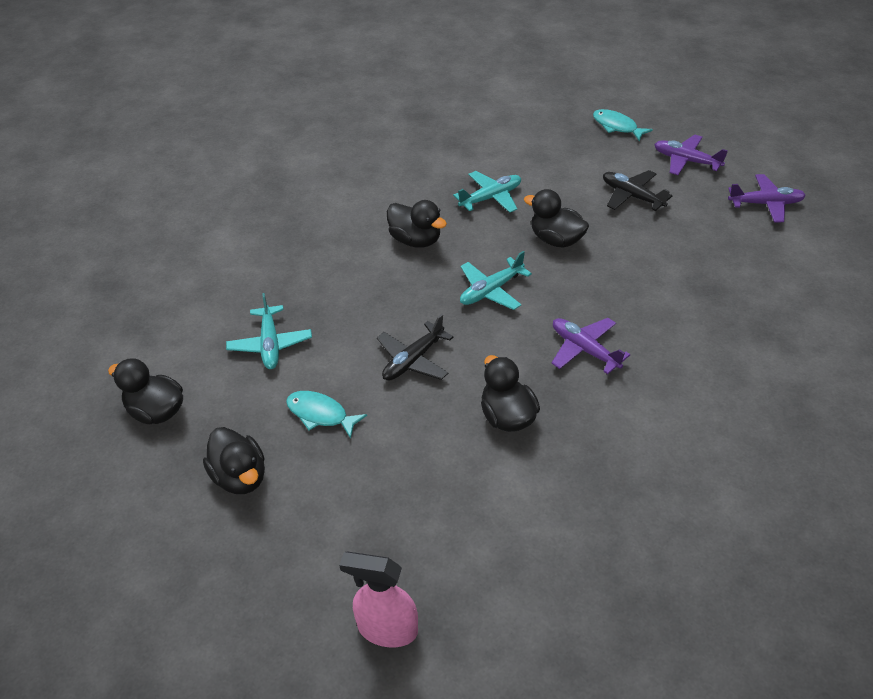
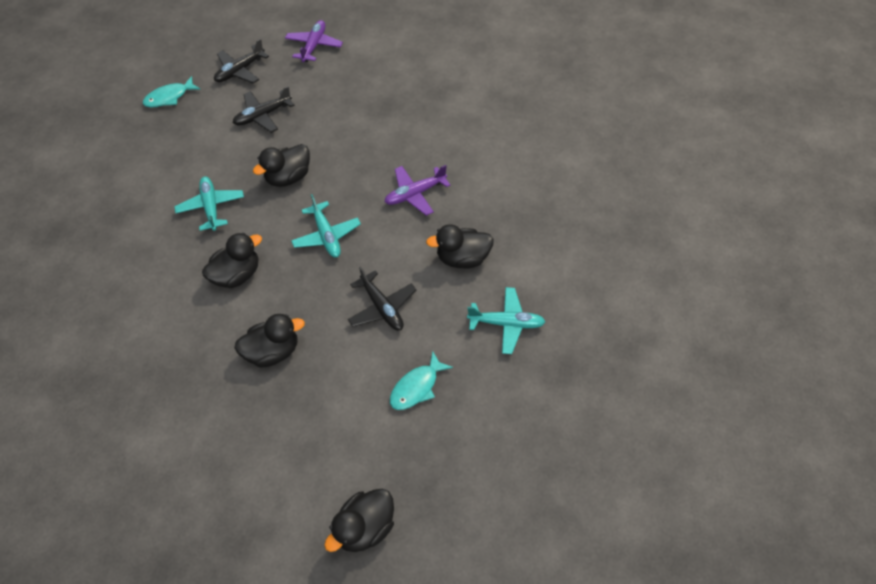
camera: 75 degrees left, 10 degrees up
(240, 476) = (464, 460): black duck -> black duck (273, 352)
(270, 344) = (318, 416): turquoise plane -> turquoise plane (506, 323)
(387, 629) = (626, 375): pink spray bottle -> none
(686, 161) = (240, 71): purple plane -> black plane

